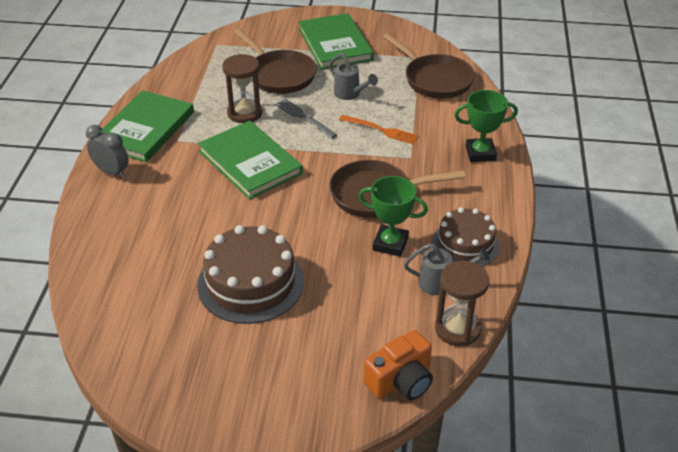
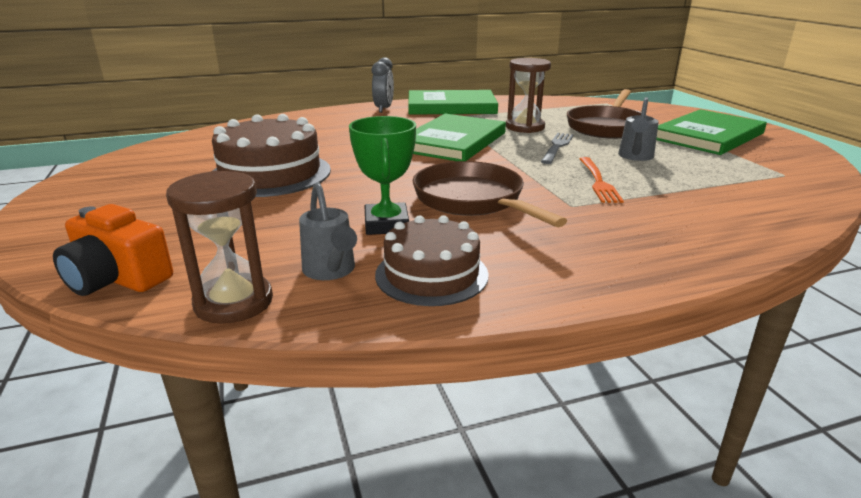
camera: 65 degrees right, 15 degrees down
(435, 79) = (760, 191): brown pan -> none
(480, 153) = (657, 248): green trophy -> none

